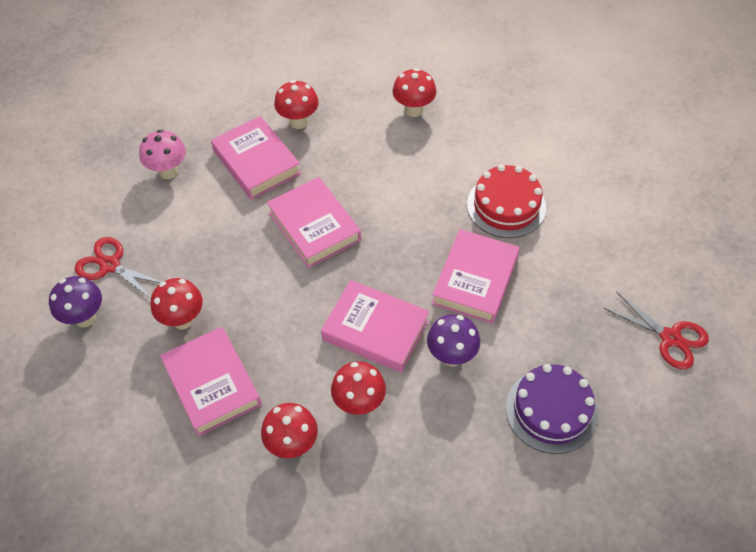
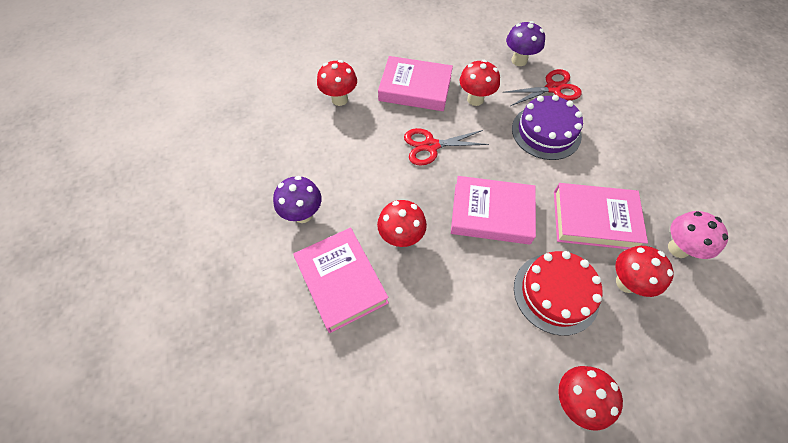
camera: 130 degrees right, 5 degrees up
(168, 171) = (625, 159): pink mushroom -> pink mushroom (678, 248)
(359, 403) = (328, 143): red mushroom -> red mushroom (401, 237)
(375, 330) = (367, 187): pink book -> none
(506, 206) = (385, 376): red cake -> red cake (556, 293)
(551, 410) = (205, 238): purple cake -> purple cake (546, 132)
(670, 338) = (145, 379): red scissors -> red scissors (430, 146)

